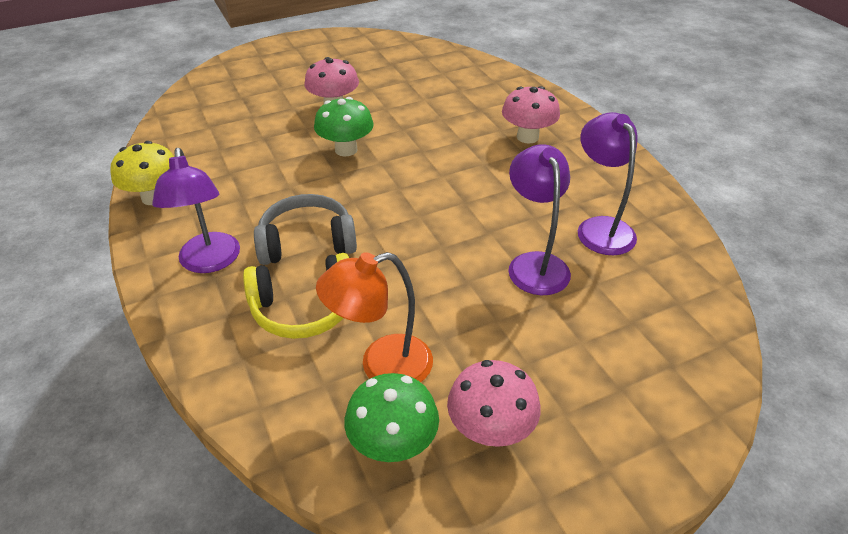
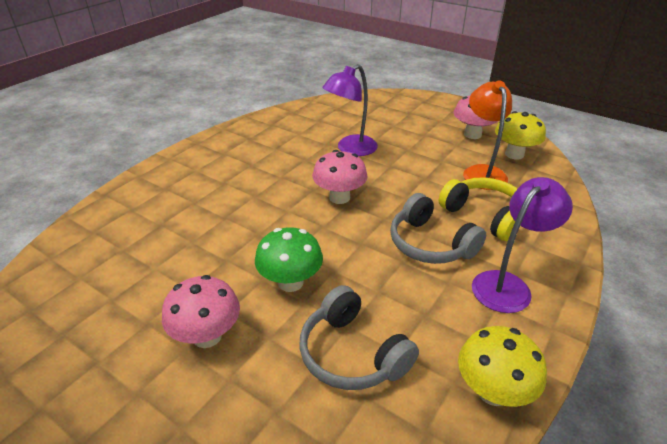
camera: 120 degrees left, 5 degrees down
(253, 154) = (352, 354): none -> grey headphones
(382, 366) = (481, 172): orange lamp -> orange lamp turned 135 degrees counterclockwise
(393, 444) = (514, 154): green mushroom -> yellow mushroom
(527, 137) = (199, 186): pink mushroom -> pink mushroom (339, 197)
(600, 228) = (295, 137): purple lamp -> none

